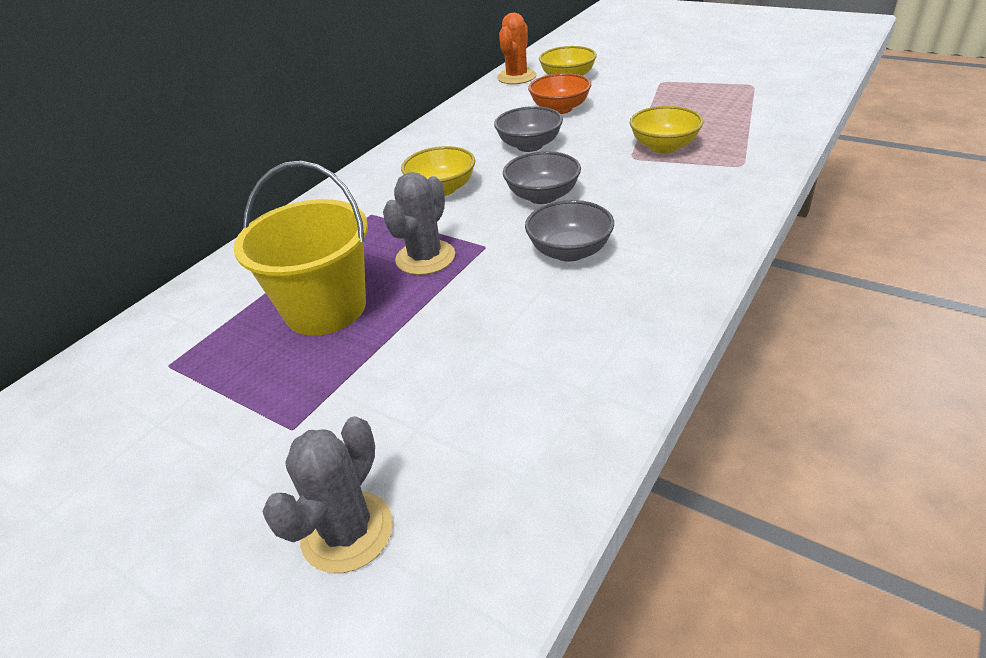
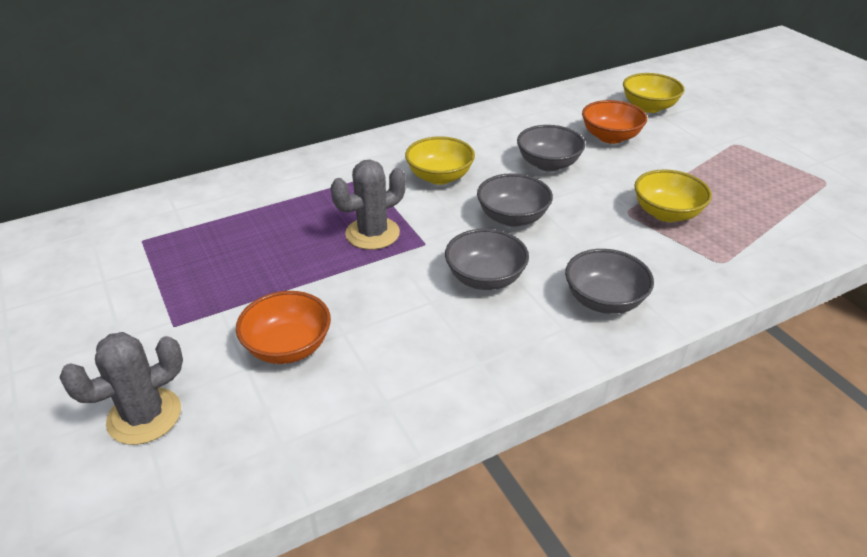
camera: 25 degrees right, 0 degrees up
(325, 308) = (269, 244): yellow bucket -> none
(442, 390) = (288, 347): none -> orange bowl
(516, 77) = (603, 89): orange cactus -> none
(685, 227) = (604, 300): none -> grey bowl

